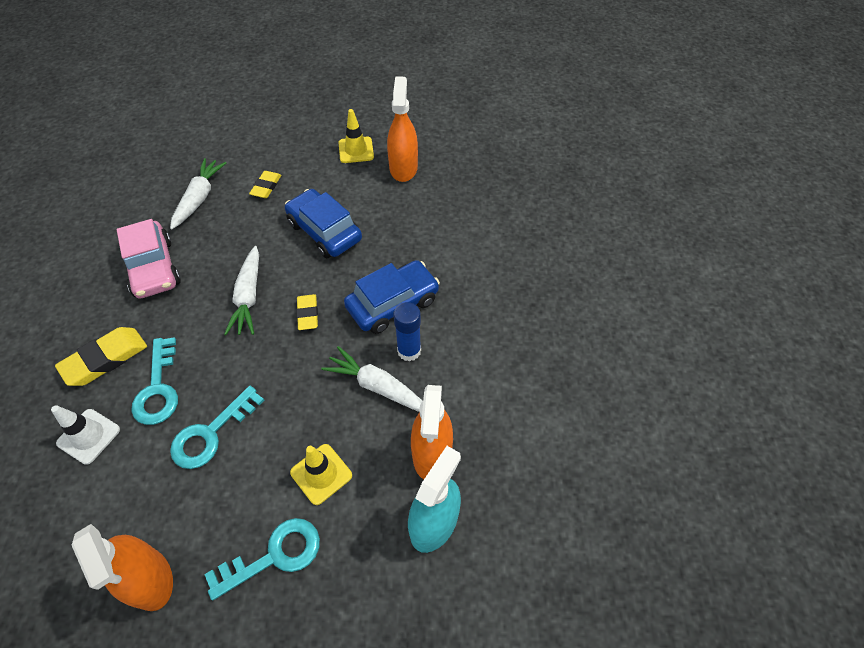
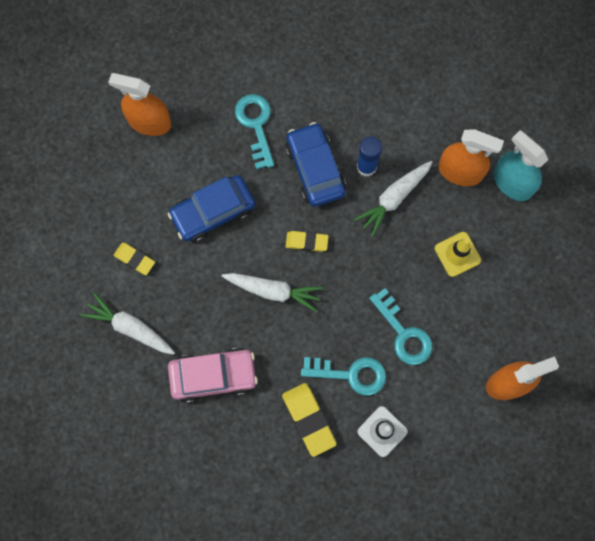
camera: 75 degrees left, 20 degrees up
(274, 556) = (511, 296): turquoise key -> turquoise key (256, 125)
(356, 150) = (108, 162): yellow traffic cone -> none

